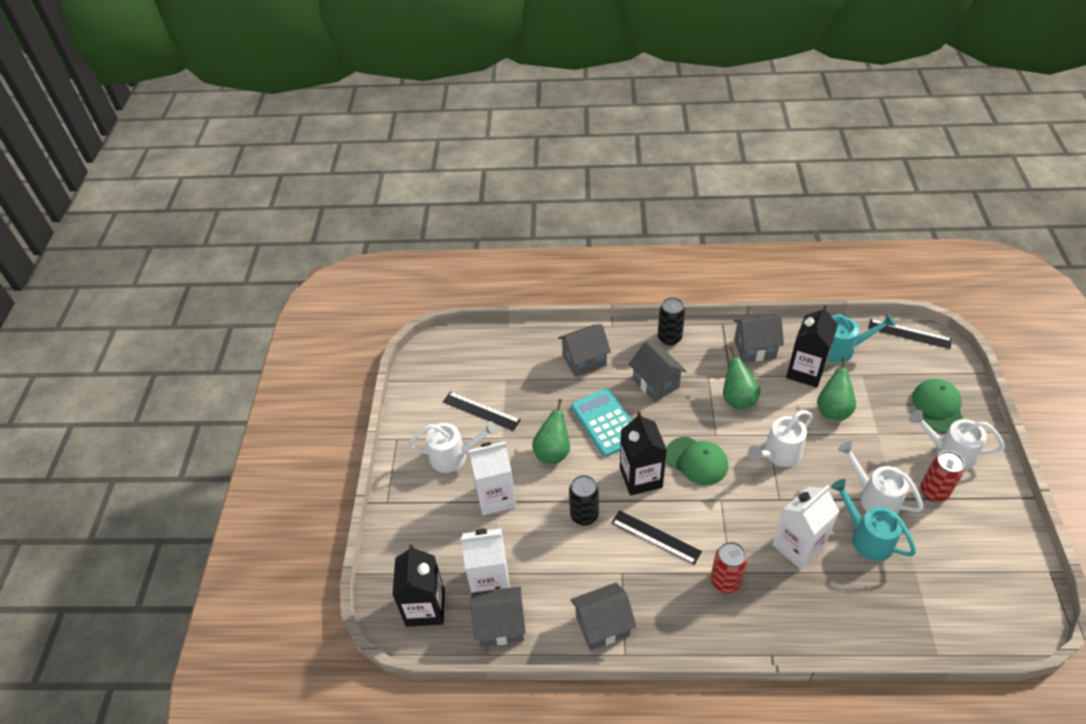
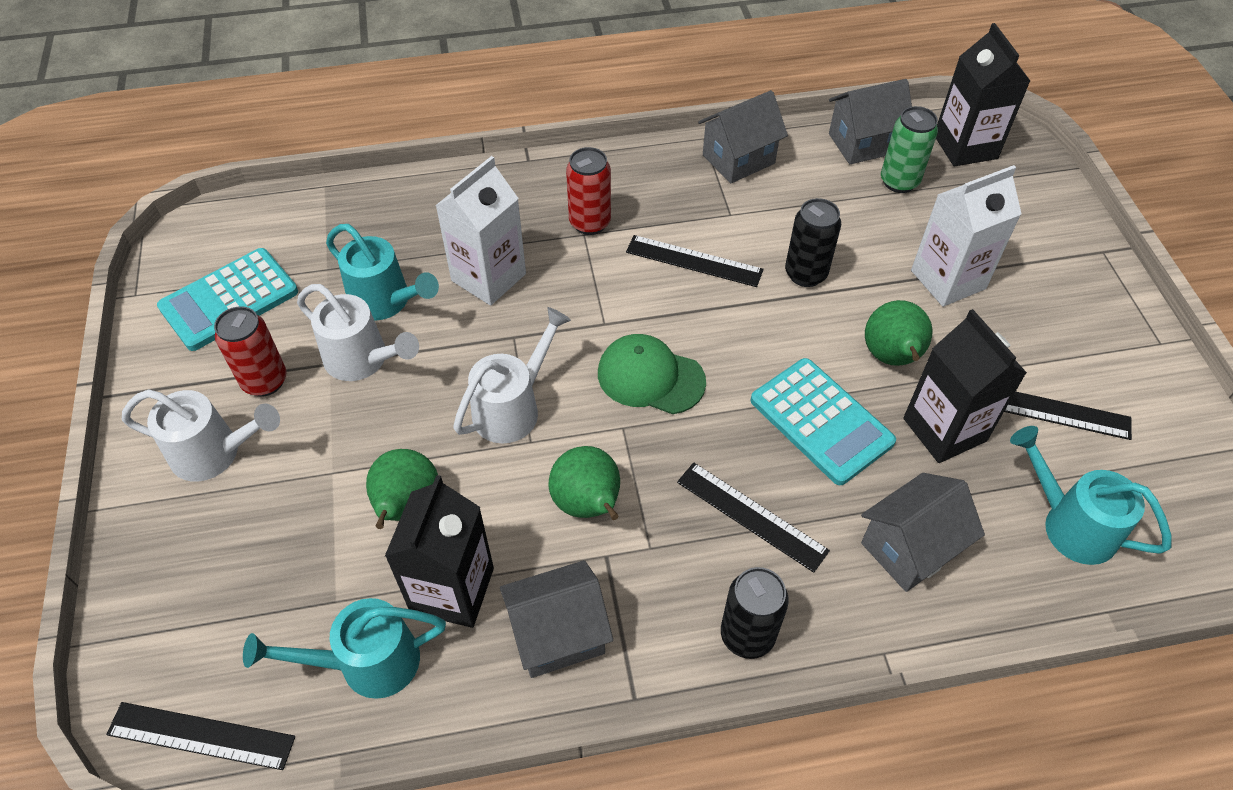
camera: 165 degrees right, 5 degrees up
(454, 456) = (1047, 328): white watering can -> none
(490, 582) = (899, 181): white carton -> green can
(504, 360) = (1069, 524): none -> turquoise watering can
(641, 477) = (736, 338): black carton -> black carton (944, 429)
(656, 383) = (751, 516): grey house -> black ruler
(938, 407) = (202, 544): green cap -> none
(978, 556) = (229, 300): none -> turquoise calculator

